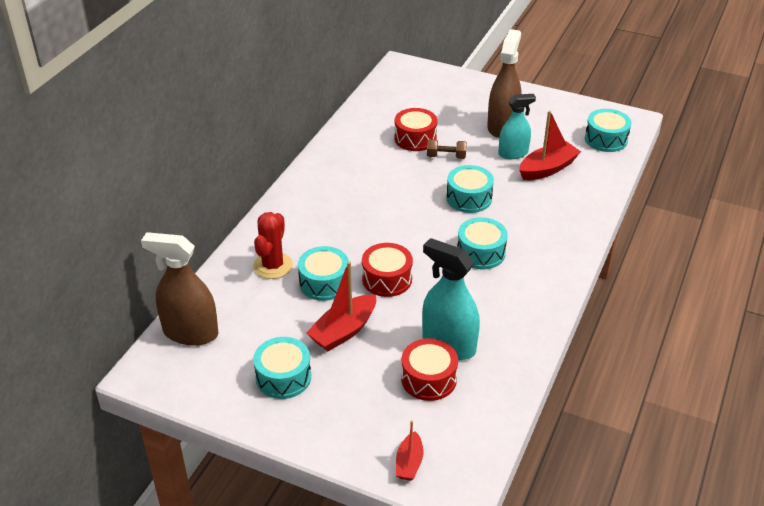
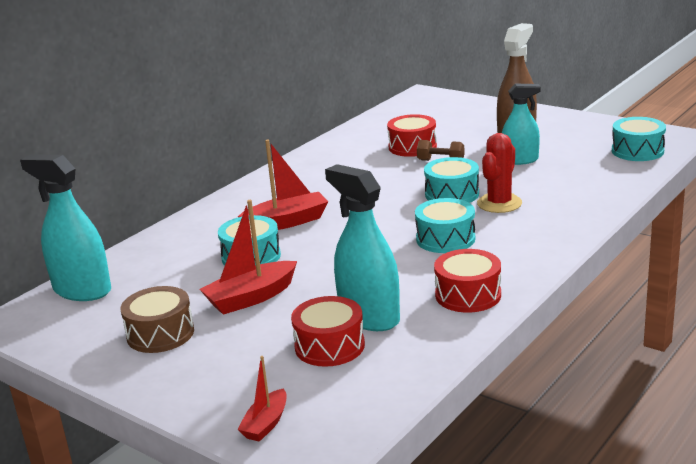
camera: 15 degrees right, 15 degrees down
(190, 332) = (82, 290): brown spray bottle -> turquoise spray bottle
(273, 266) = (202, 240): red cactus -> red cactus (499, 203)
(283, 377) = (160, 334): turquoise drum -> brown drum
(387, 279) = (324, 256): red drum -> red drum (468, 295)
(547, 169) = (556, 173): red boat -> red boat (287, 222)

